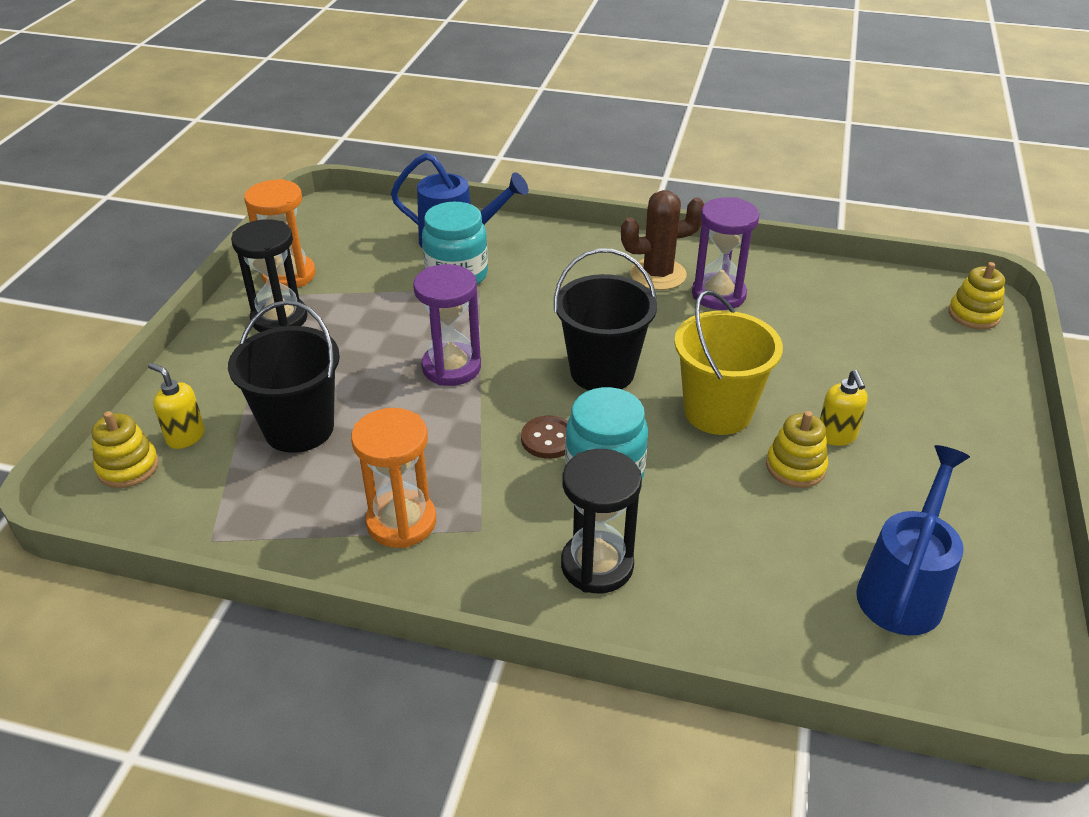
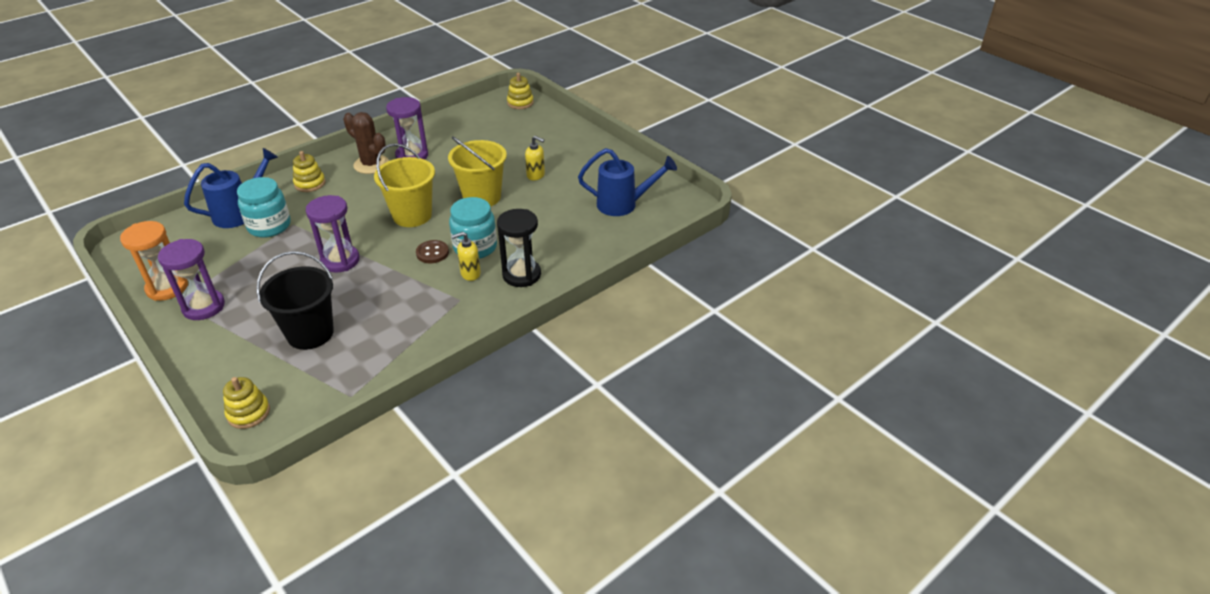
camera: 55 degrees left, 0 degrees up
(185, 436) = (255, 381): yellow soap dispenser -> yellow soap dispenser (470, 274)
(279, 319) = (203, 307): black hourglass -> purple hourglass
(401, 522) = (424, 323): orange hourglass -> none
(602, 372) = (412, 215): black bucket -> yellow bucket
(658, 274) = (371, 164): brown cactus -> brown cactus turned 75 degrees counterclockwise
(795, 467) = (538, 195): yellow stacking toy -> yellow stacking toy (310, 183)
(903, 589) = (623, 205): blue watering can -> blue watering can turned 120 degrees clockwise

